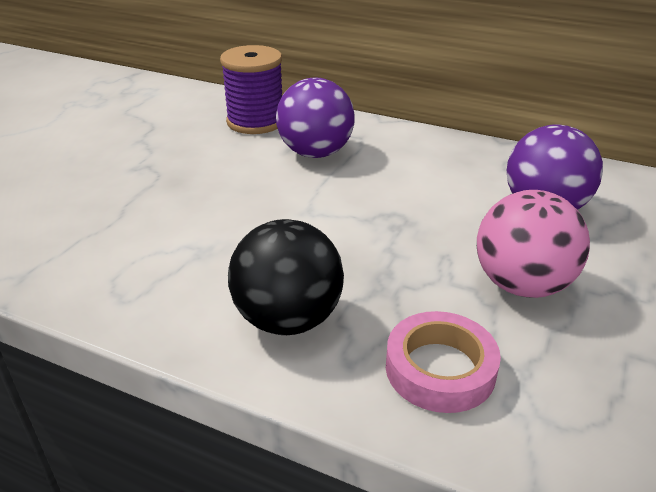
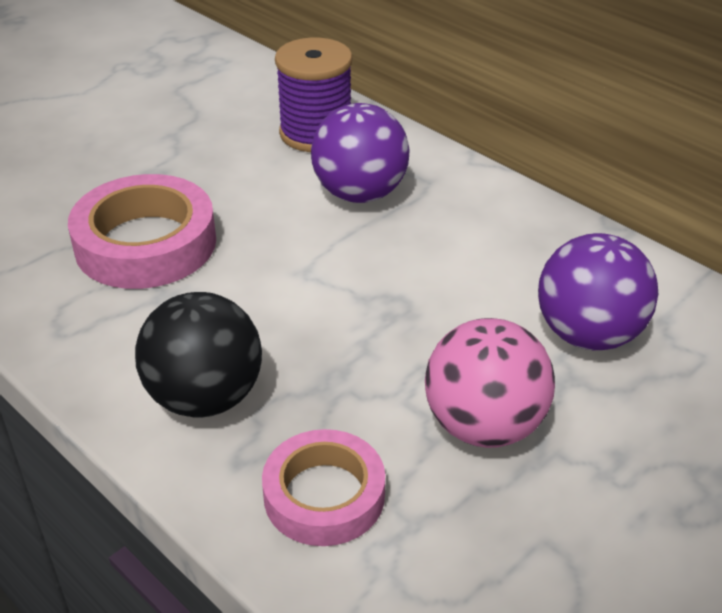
camera: 20 degrees right, 5 degrees up
(163, 217) = (146, 243): none -> pink tape

